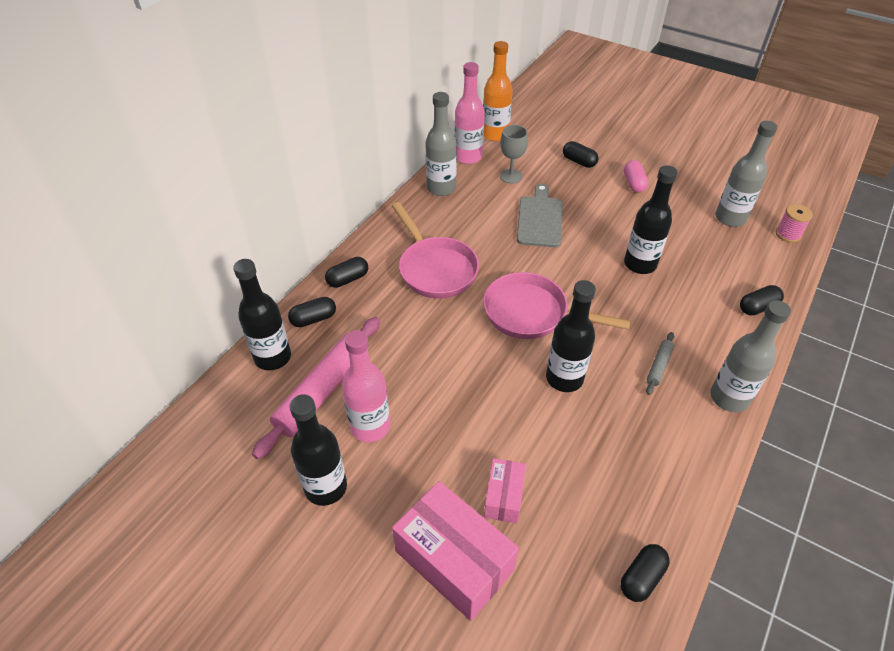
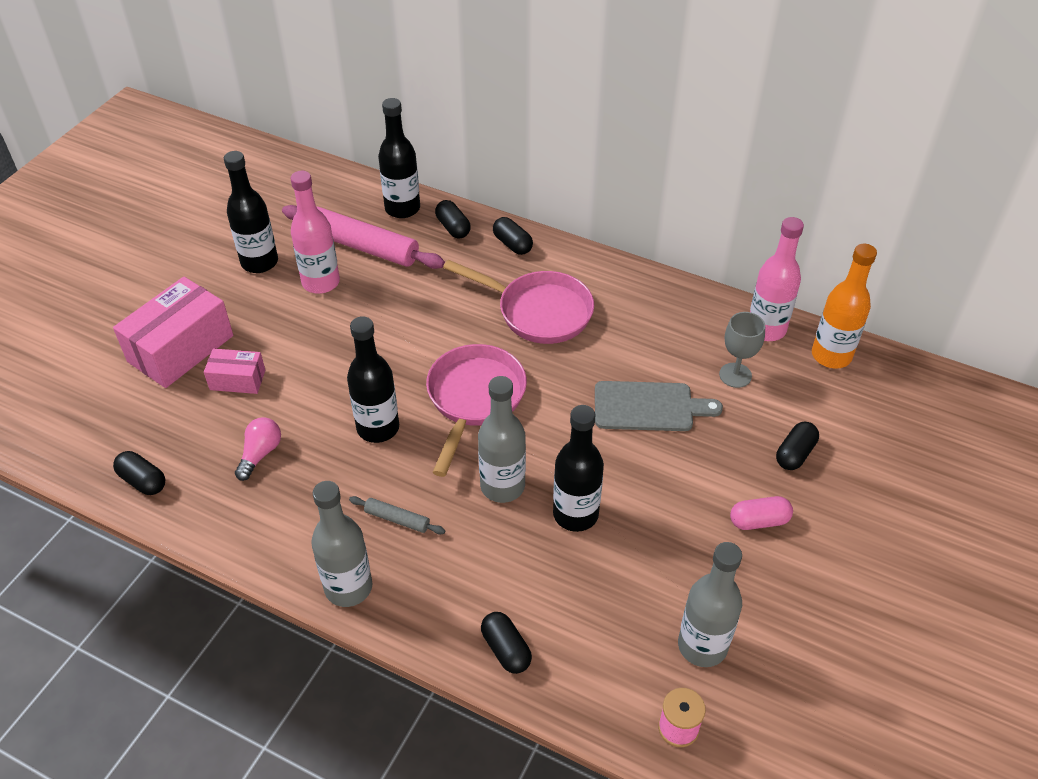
camera: 85 degrees right, 0 degrees up
(435, 269) = (538, 311): pink pan -> pink pan turned 120 degrees counterclockwise
(441, 188) = (689, 306): grey bottle -> grey bottle (502, 486)
(599, 469) = (260, 454): none -> pink light bulb

